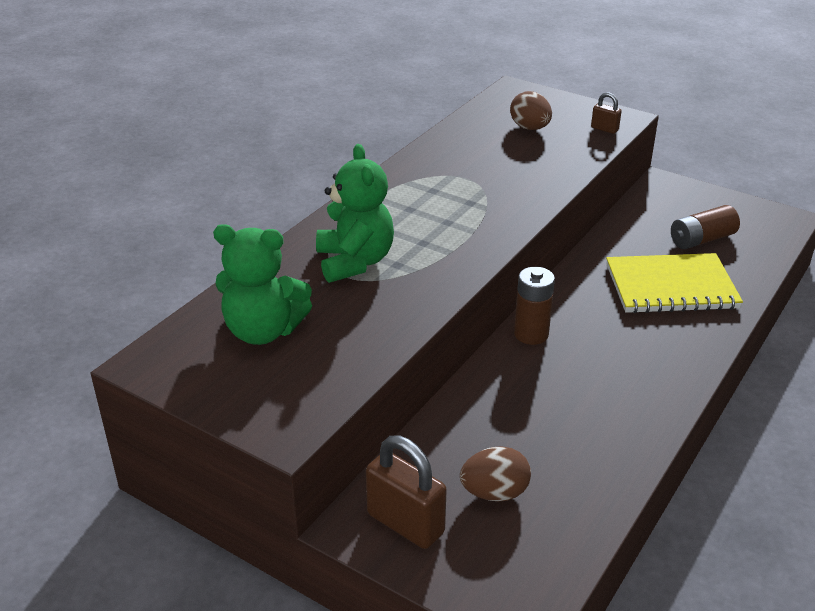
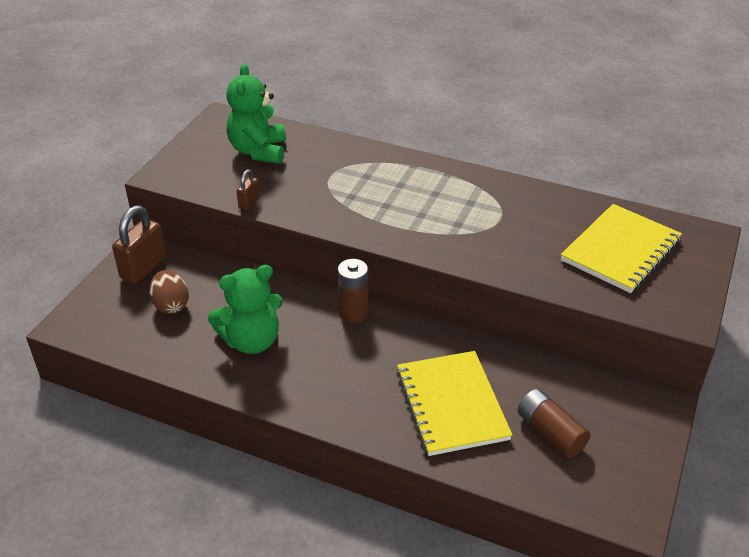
camera: 80 degrees right, 5 degrees up
(355, 262) = (349, 176): green teddy bear -> green teddy bear (251, 341)
(530, 128) = (620, 250): brown egg -> yellow notebook
(604, 129) = (648, 303): brown padlock -> brown padlock (249, 202)

